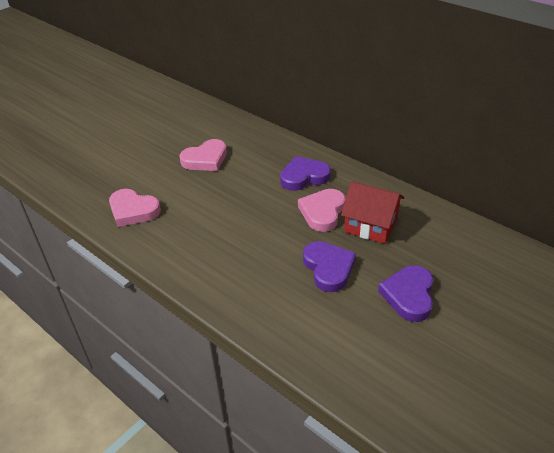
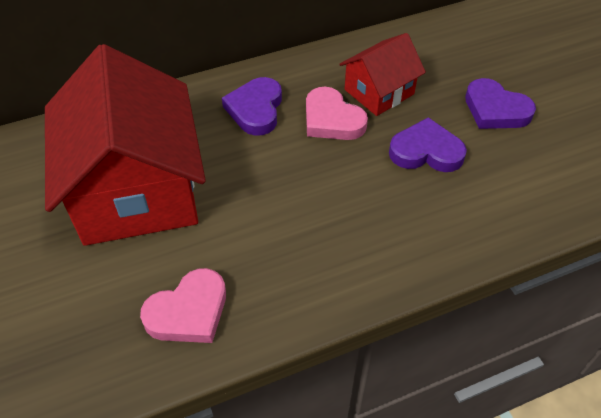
camera: 65 degrees left, 10 degrees up
(205, 159) = (136, 190): pink heart -> red house

